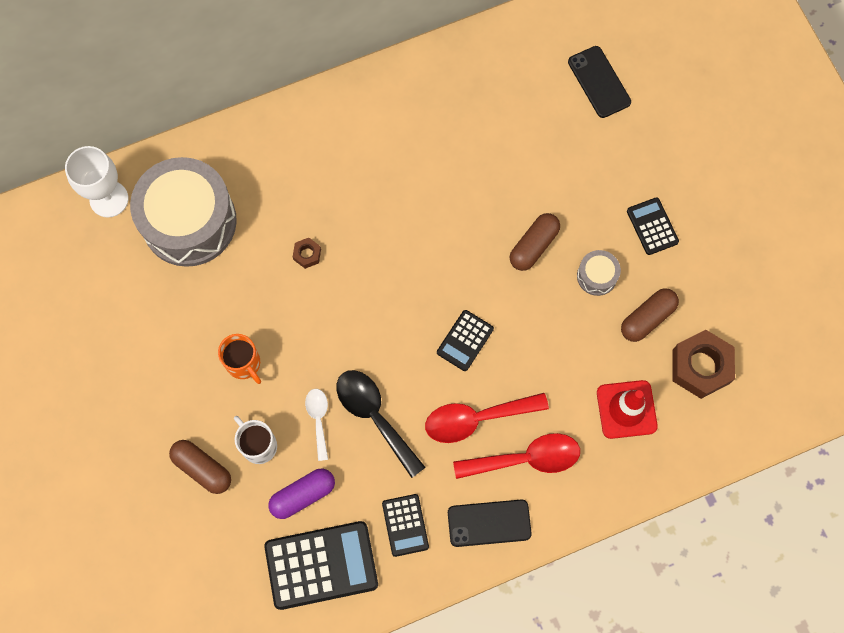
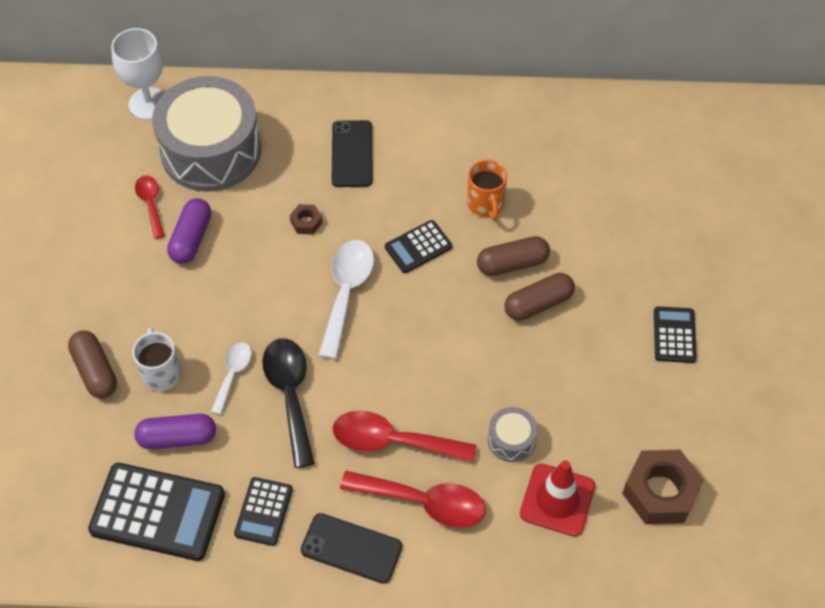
camera: 25 degrees right, 15 degrees down
(164, 295) = (150, 204): none -> red spoon
(217, 312) = (191, 238): none -> purple capsule
(244, 364) = (190, 294): orange mug -> orange mug (486, 204)
(373, 304) = (346, 292): none -> white spoon
(465, 340) = (420, 363): black calculator -> black calculator (418, 247)
(597, 276) = (590, 358): grey drum -> grey drum (511, 440)
(599, 82) = (684, 182): black phone -> black phone (352, 154)
(647, 318) = (625, 420): brown capsule -> brown capsule (512, 263)

